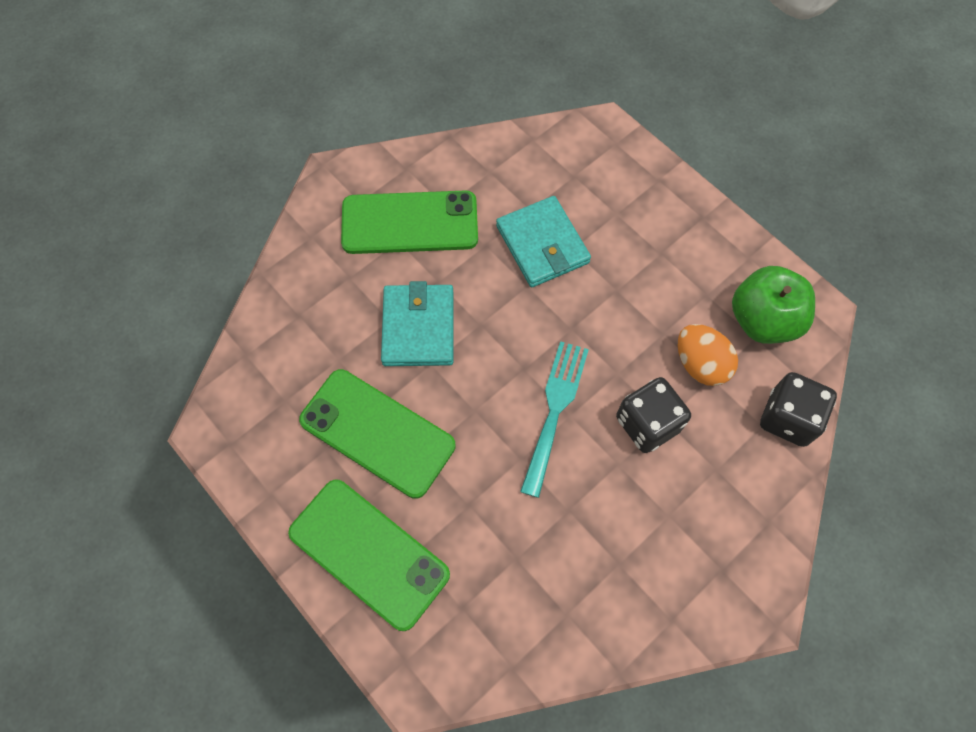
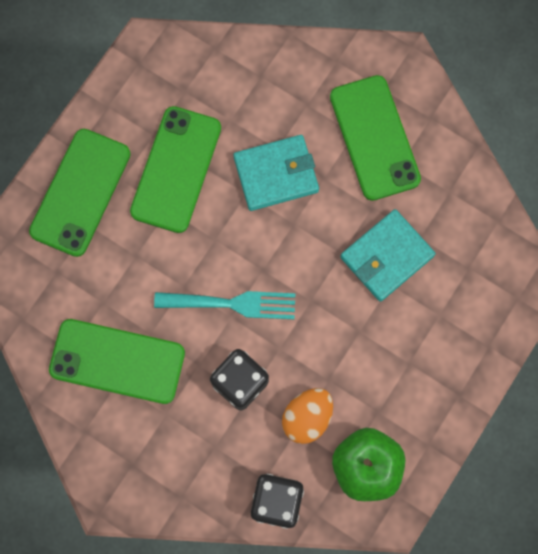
camera: 75 degrees right, 10 degrees up
(593, 558) = (117, 361): none -> green phone

